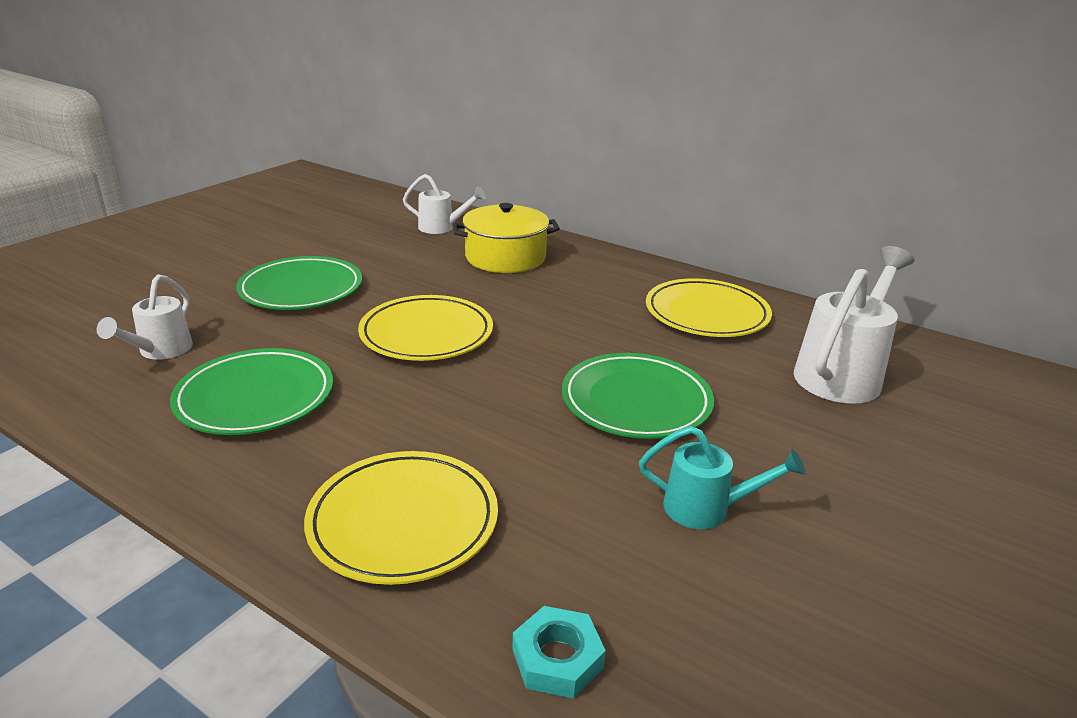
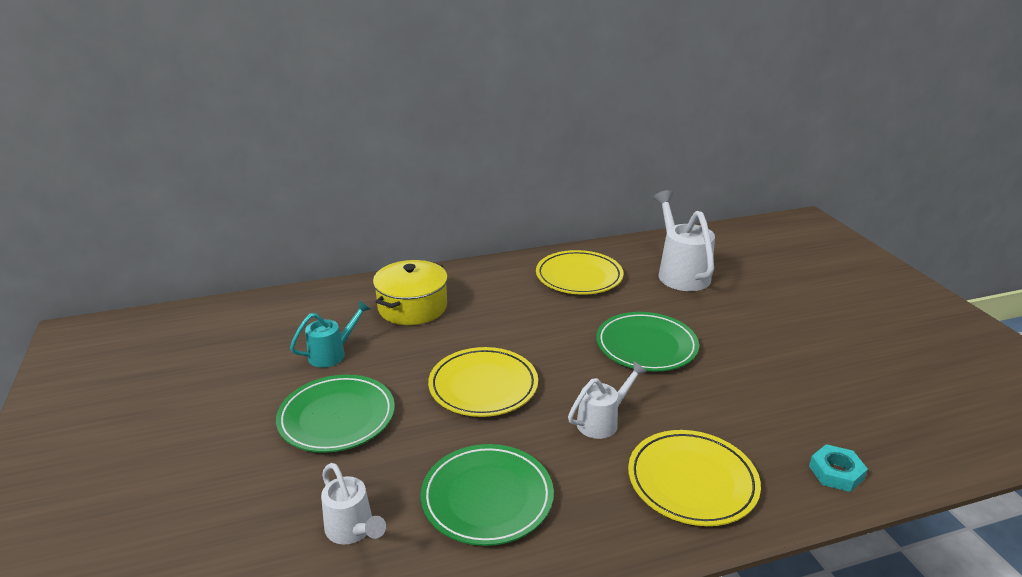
camera: 50 degrees left, 0 degrees up
(441, 228) = (322, 311): white watering can -> white watering can (602, 421)
(706, 508) = (758, 373): turquoise watering can -> turquoise watering can (332, 354)

